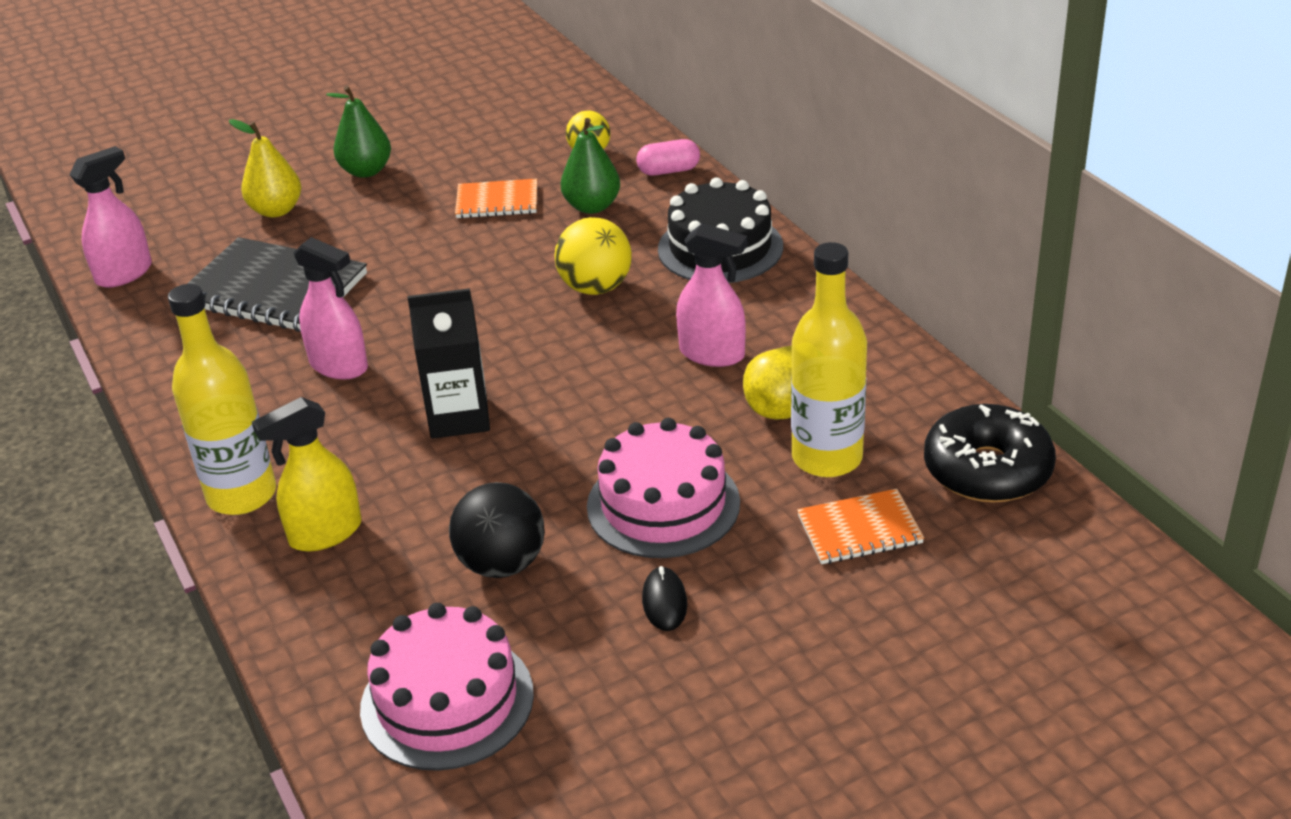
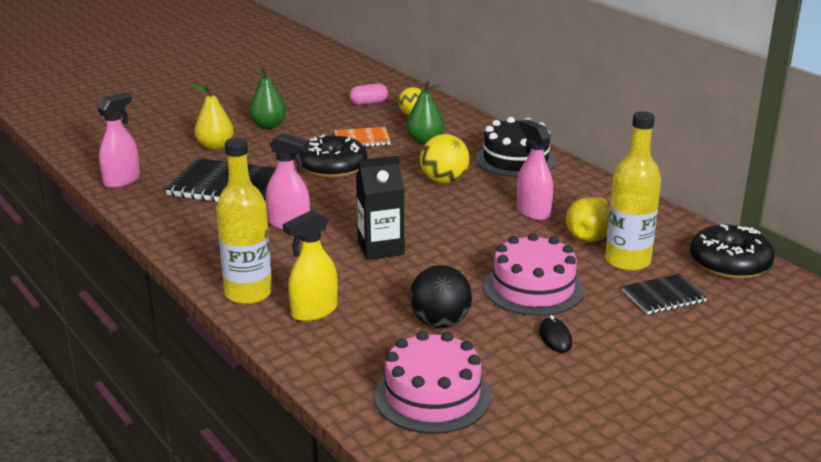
camera: 10 degrees left, 10 degrees down
(437, 256) = (333, 167): none -> black donut
(669, 171) = (467, 123): pink capsule -> pink capsule (369, 103)
(712, 354) = (533, 212): pink spray bottle -> pink spray bottle turned 135 degrees counterclockwise
(859, 529) = (663, 296): orange notebook -> black notebook

